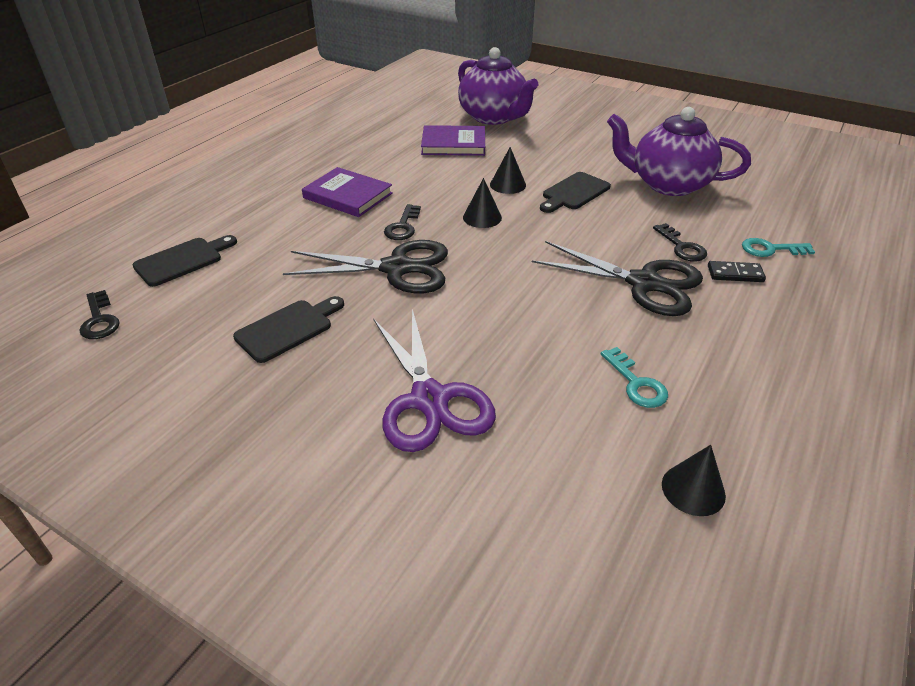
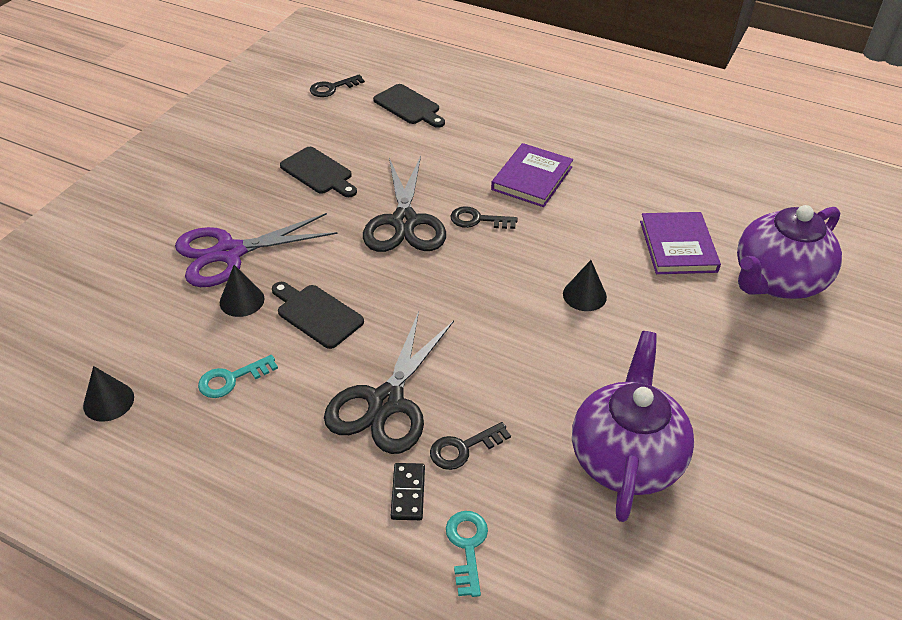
camera: 85 degrees right, 5 degrees up
(482, 217) = (505, 275): black cone -> black cone (242, 300)
(574, 193) = (578, 355): black cutting board -> black cutting board (316, 314)

